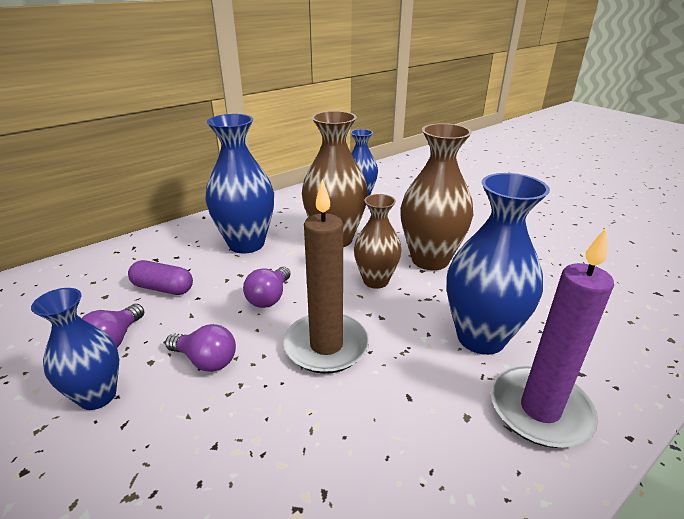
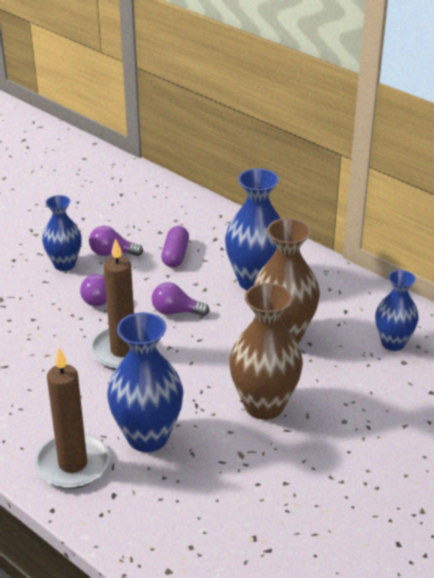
camera: 80 degrees right, 5 degrees up
(376, 281) = (216, 370): brown vase -> none
(540, 410) = (73, 464): purple candle -> brown candle

